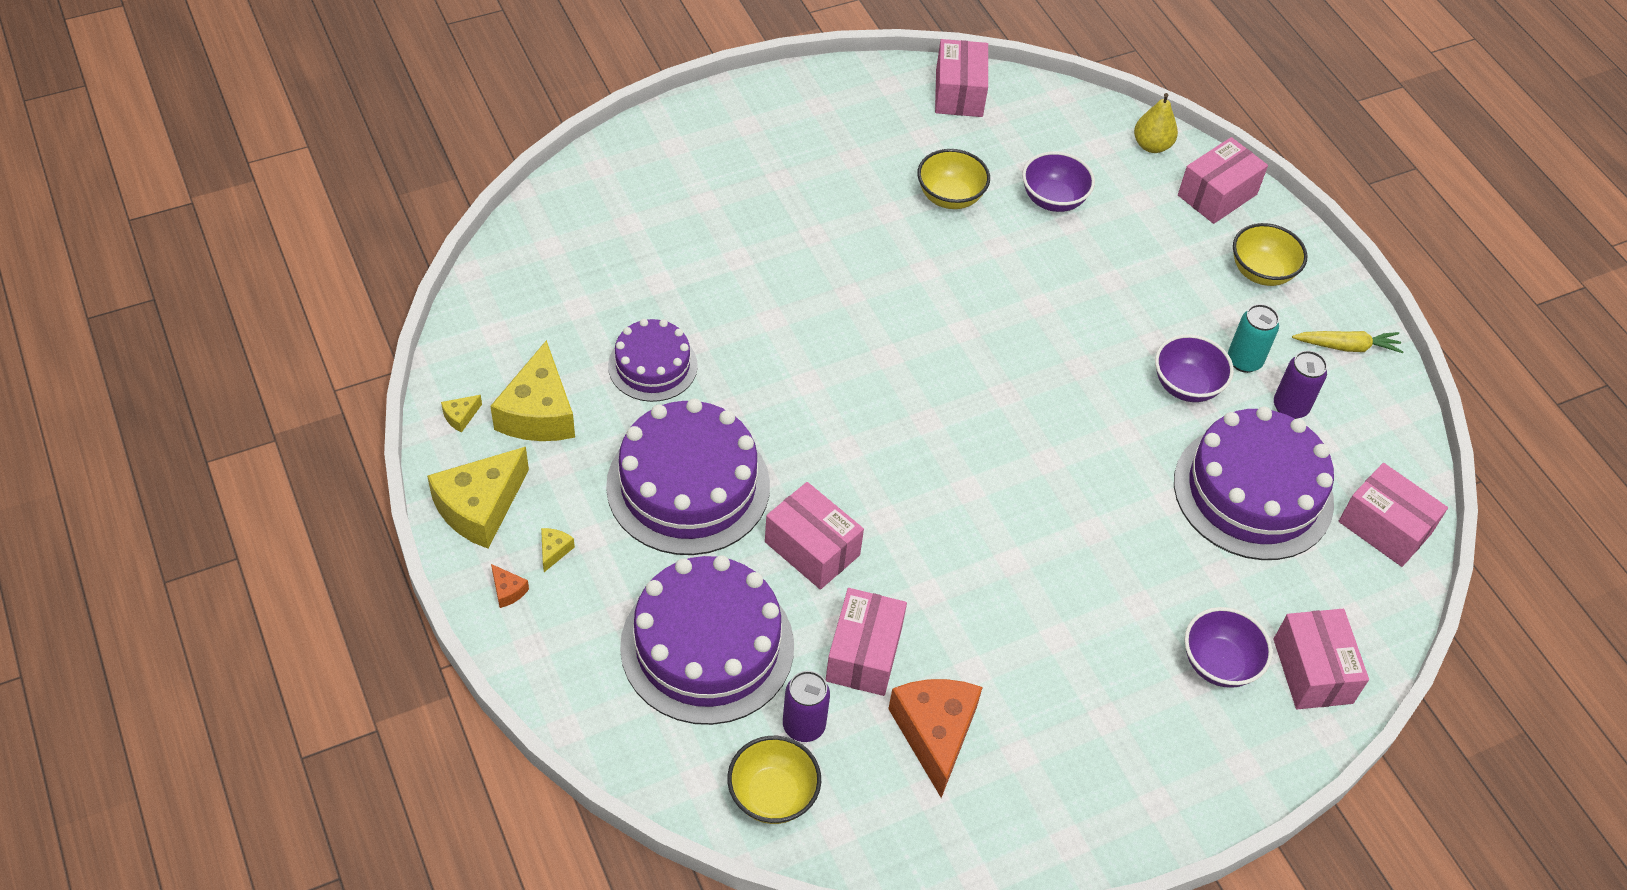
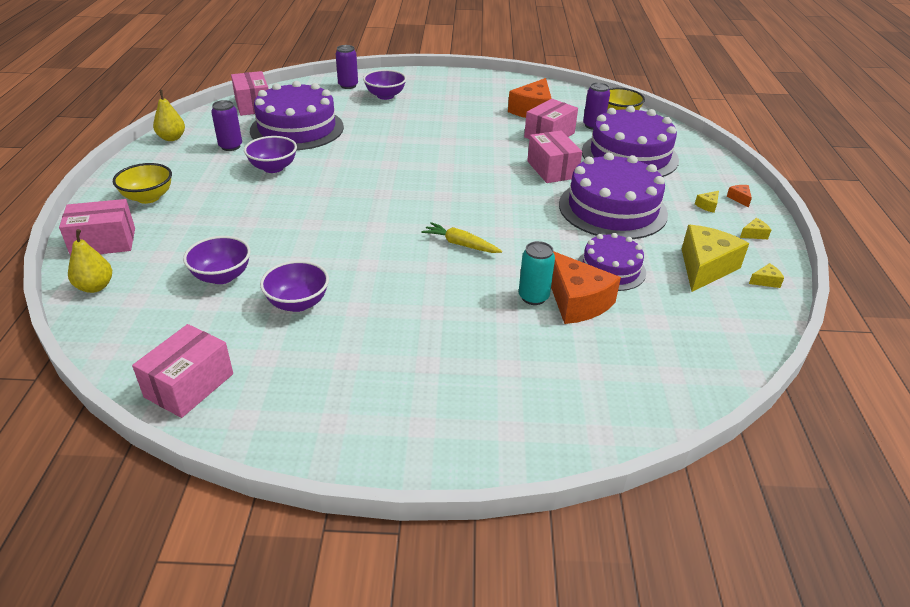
camera: 150 degrees left, 15 degrees down
(480, 507) = (754, 234): yellow cheese -> yellow cheese, size x0.41
(673, 302) = (577, 301): none -> orange cheese
(950, 197) = (298, 303): yellow bowl -> purple bowl
(1244, 361) = (225, 167): turquoise can -> turquoise can (533, 297)
(1312, 671) = (348, 85): pink box -> purple can
(1347, 346) = (159, 157): yellow carrot -> yellow carrot (460, 244)
(1385, 391) = (172, 138): none -> yellow pear

